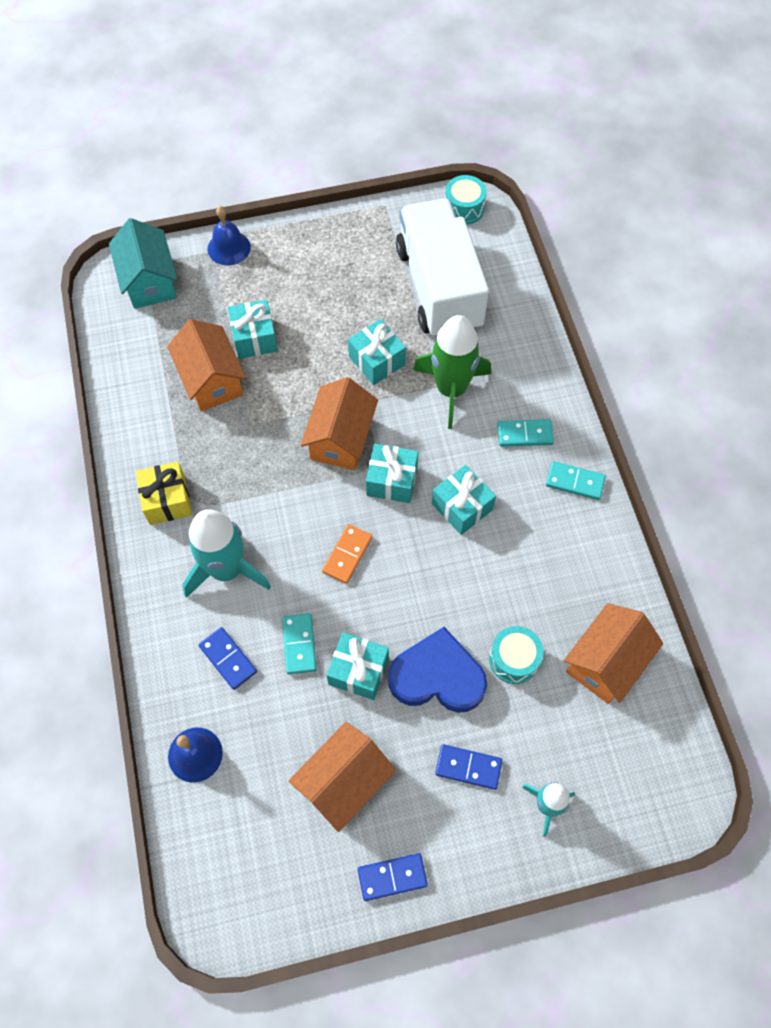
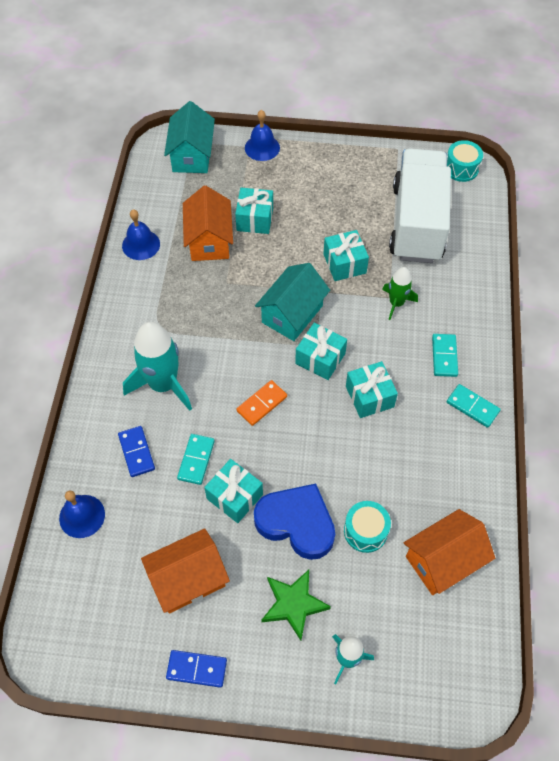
camera: 20 degrees right, 5 degrees down
(132, 410) = (141, 244): none -> blue bell
(167, 500) = (139, 319): yellow gift -> none
(341, 439) = (292, 314): orange house -> turquoise house
(451, 389) = (396, 303): green rocket -> green rocket, size x0.56
(468, 767) = (293, 604): blue domino -> green star
(524, 434) = (444, 356): turquoise domino -> turquoise domino turned 75 degrees clockwise

